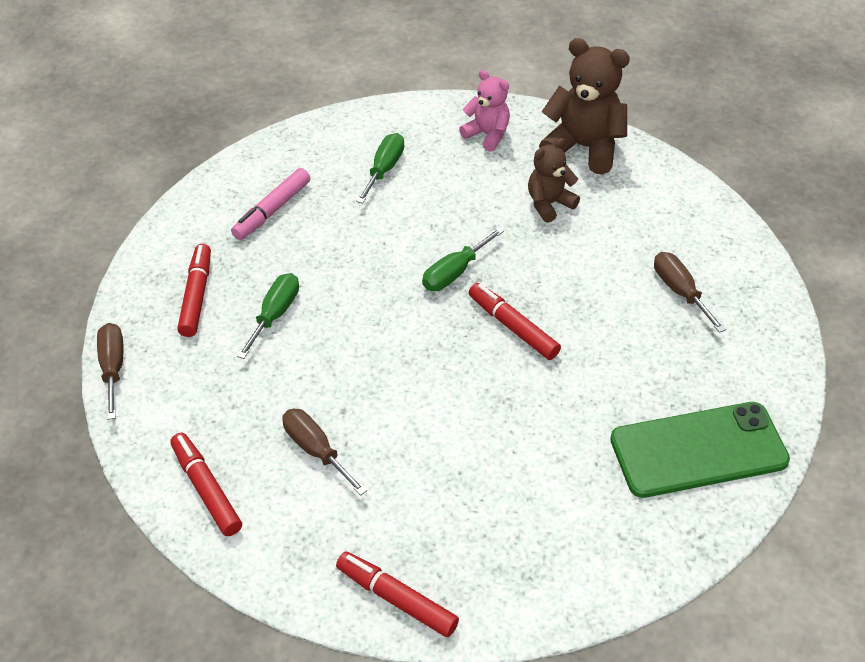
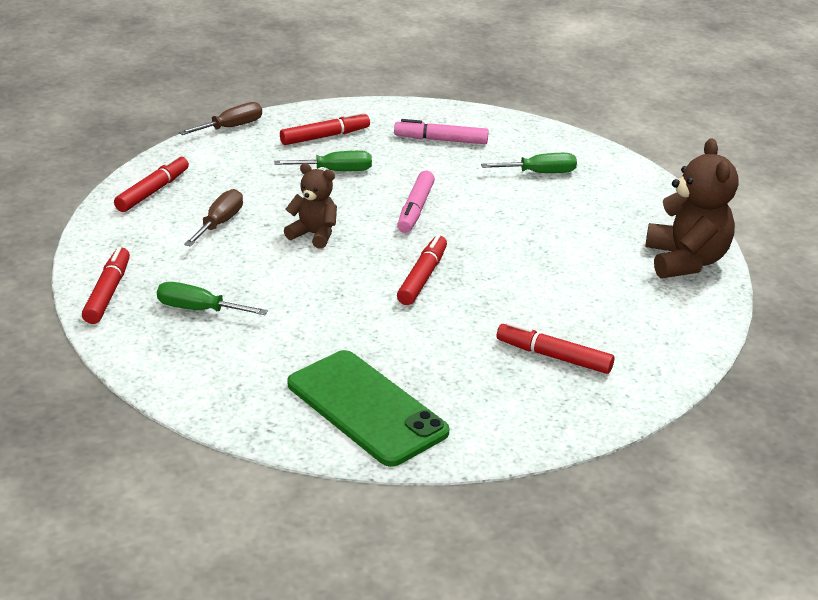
camera: 60 degrees right, 15 degrees down
(390, 283) = (415, 209): none -> pink marker
(454, 272) = (457, 234): green screwdriver -> green screwdriver (199, 309)
(487, 135) = (640, 209): pink teddy bear -> none
(549, 204) = (589, 260): brown teddy bear -> brown teddy bear (314, 235)
(680, 291) = (553, 356): brown screwdriver -> red marker

